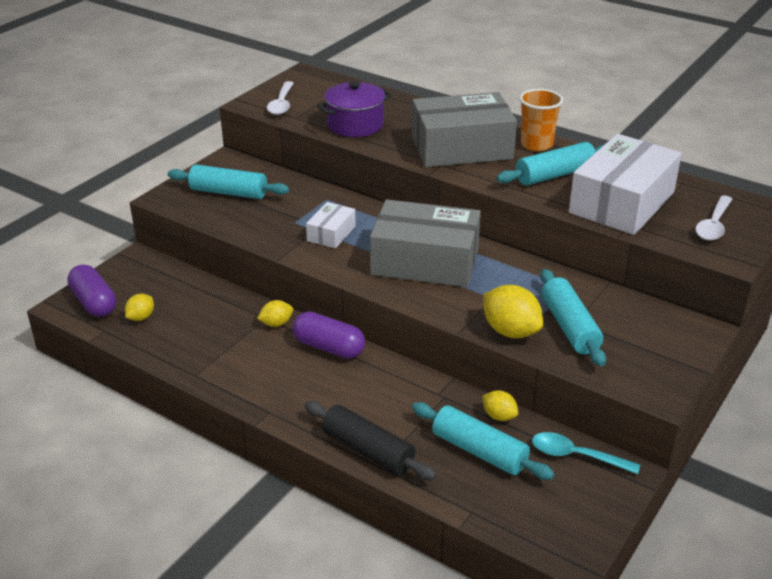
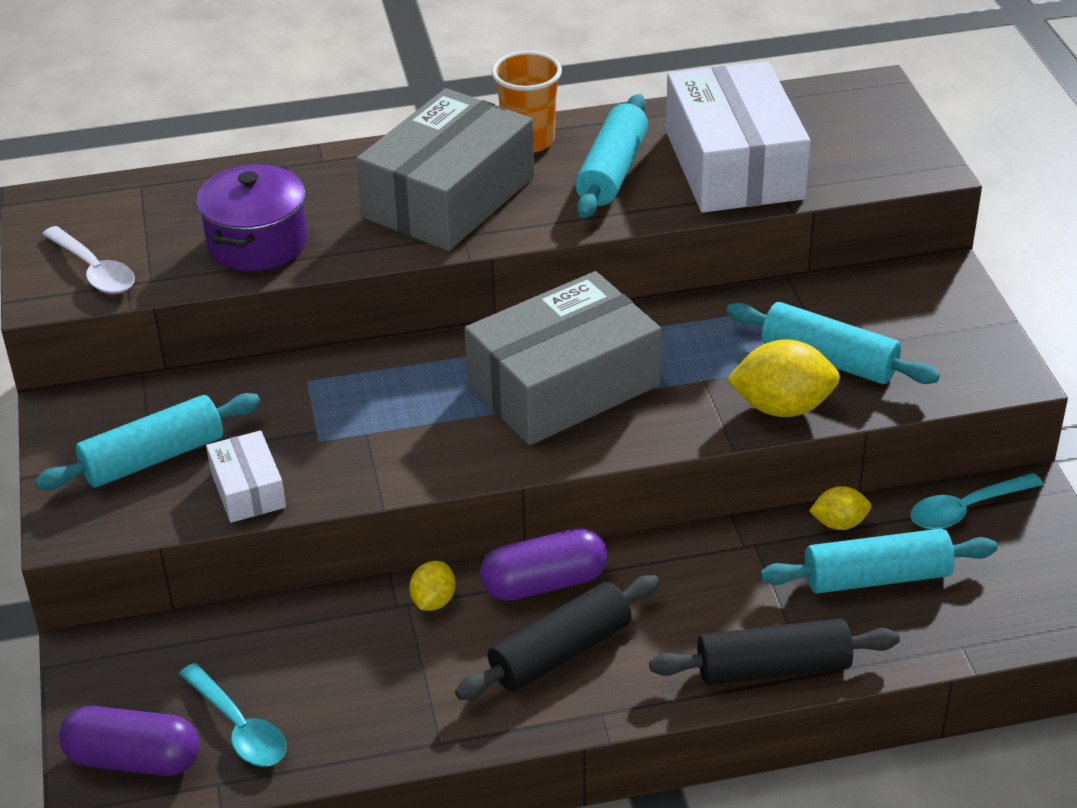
camera: 45 degrees left, 5 degrees up
(141, 317) = (239, 727): yellow lemon -> turquoise spoon
(292, 377) = (560, 652): none -> black rolling pin
(331, 233) = (393, 424): white box -> white box (248, 489)
(713, 225) = (858, 138): white spoon -> none

